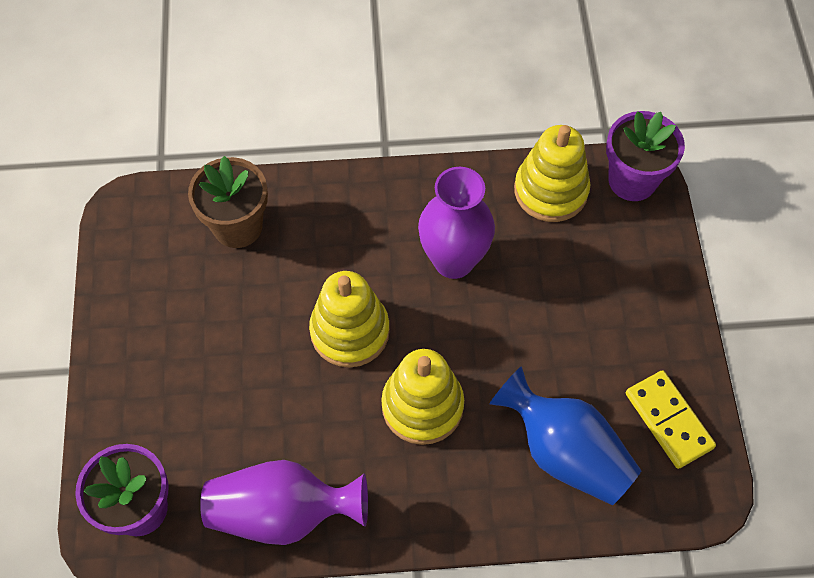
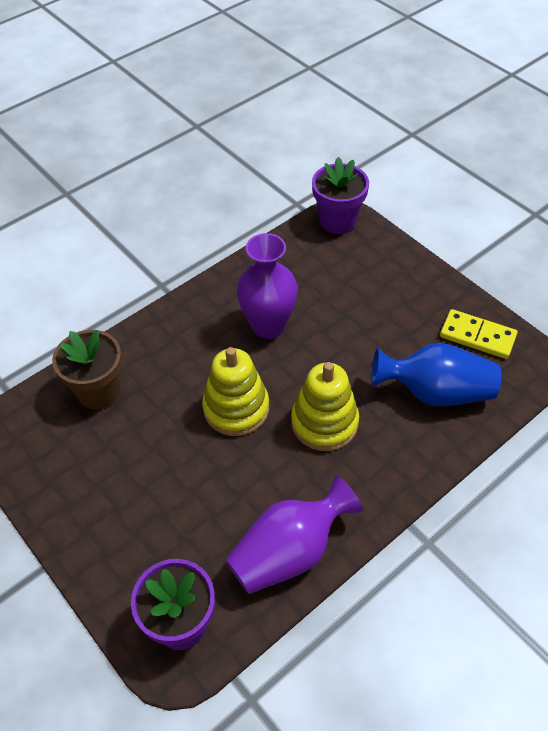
camera: 35 degrees left, 10 degrees down
(550, 190) = (294, 253): yellow stacking toy -> none

